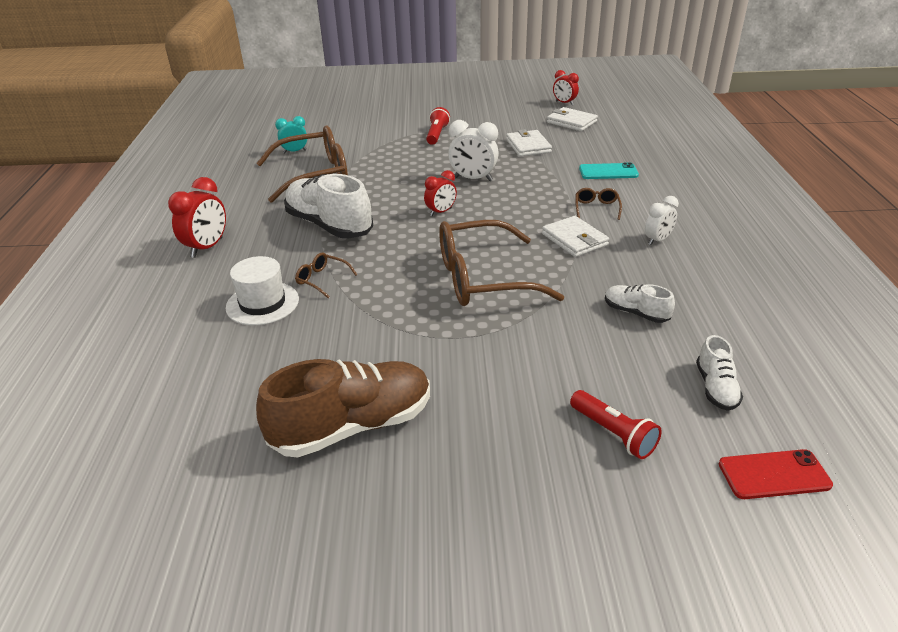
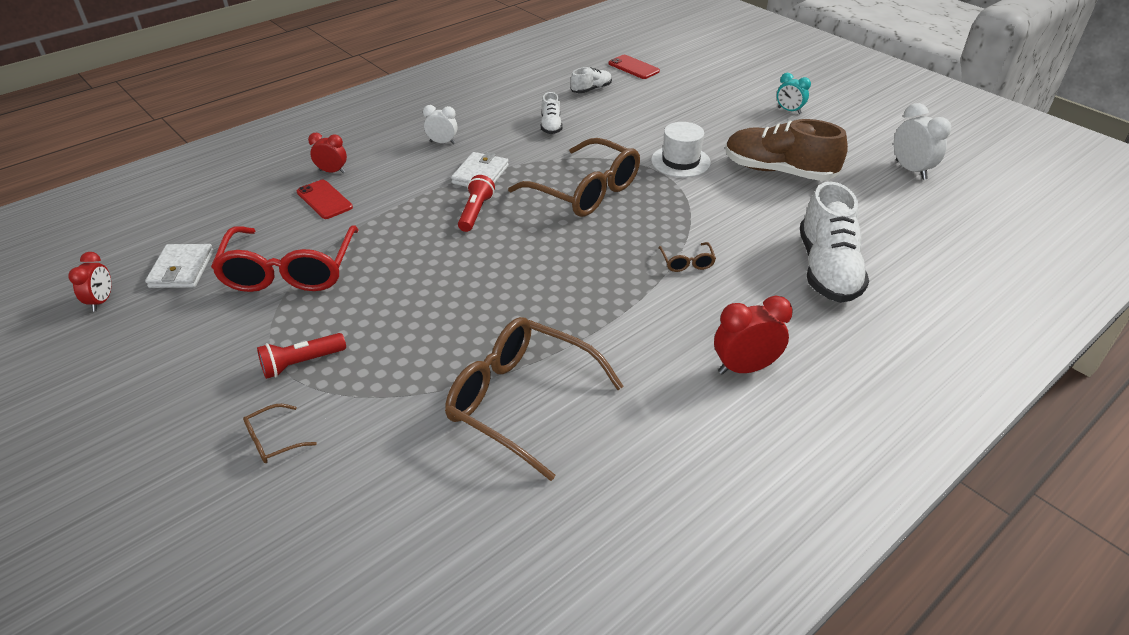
camera: 130 degrees left, 5 degrees up
(262, 303) = (753, 272): white hat -> white hat (680, 161)
(295, 151) = (472, 477): turquoise clock -> turquoise clock (789, 111)
(329, 225) = (609, 312): white shoe -> white shoe (827, 269)
(441, 212) = (507, 258): red clock -> red clock (332, 171)
(473, 179) = (415, 271): white clock -> white clock (910, 170)
(528, 146) = (289, 271): white wallet -> red glasses
(596, 208) = (412, 182): brown glasses -> brown glasses (273, 441)
(608, 172) = (324, 200): turquoise phone -> red phone
(613, 433) = (665, 104): red flashlight -> red flashlight (476, 212)

